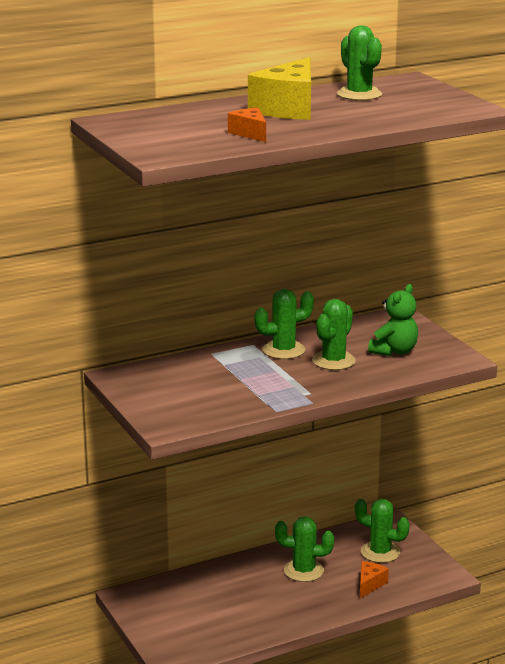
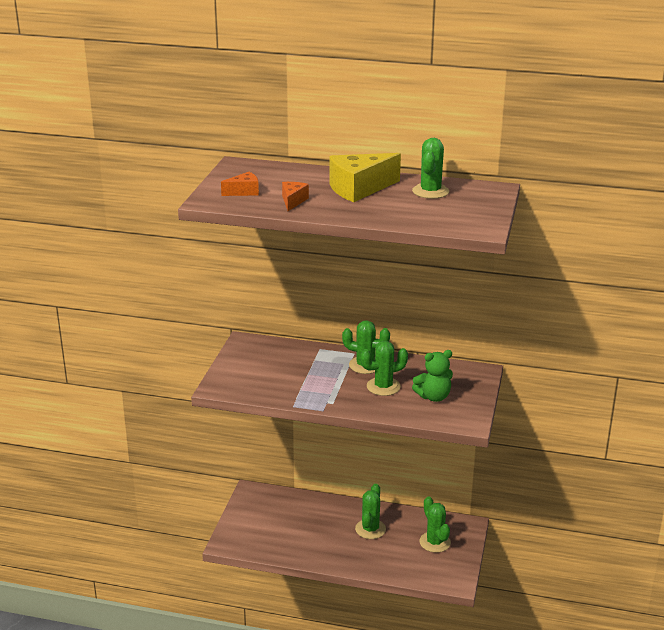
camera: 40 degrees right, 5 degrees up
(303, 571) = (370, 529): green cactus -> green cactus turned 60 degrees clockwise
(370, 584) = (398, 560): orange cheese -> orange cheese (244, 192)

